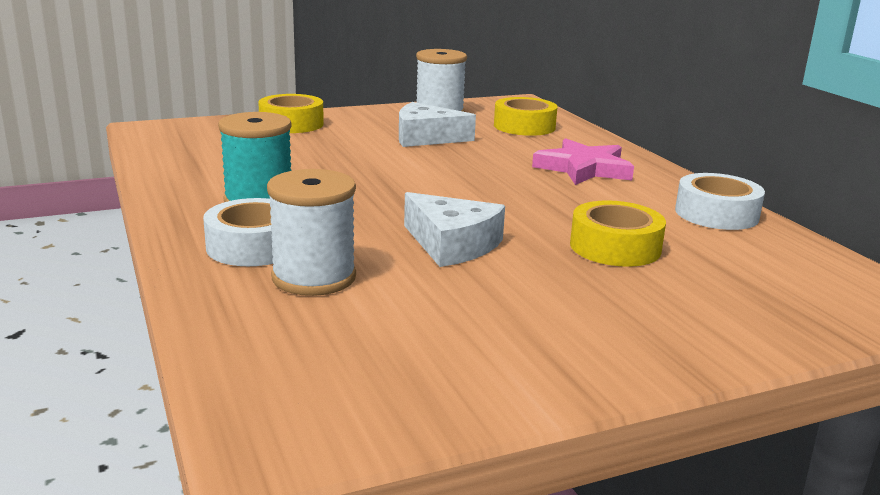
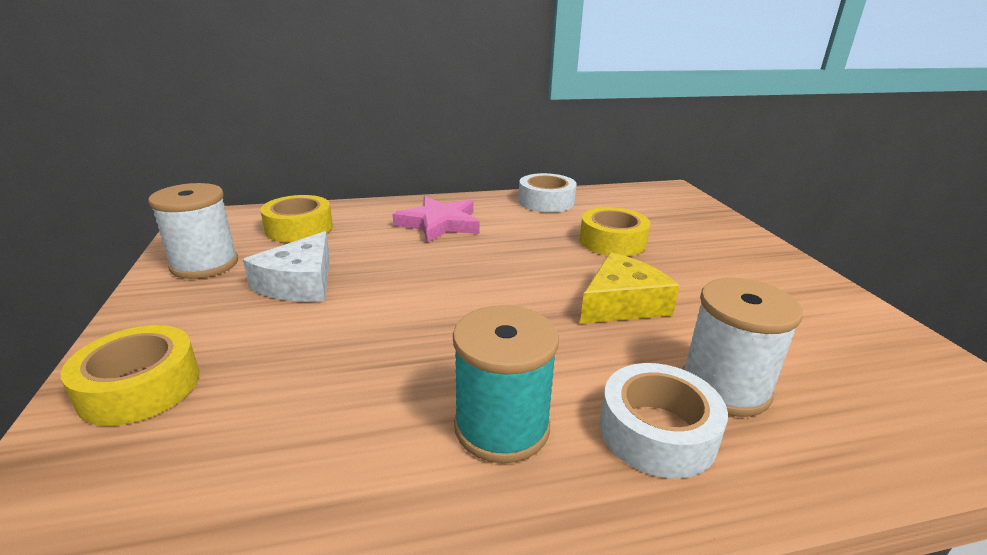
camera: 80 degrees left, 5 degrees up
(452, 244) = (622, 303): white cheese -> yellow cheese

